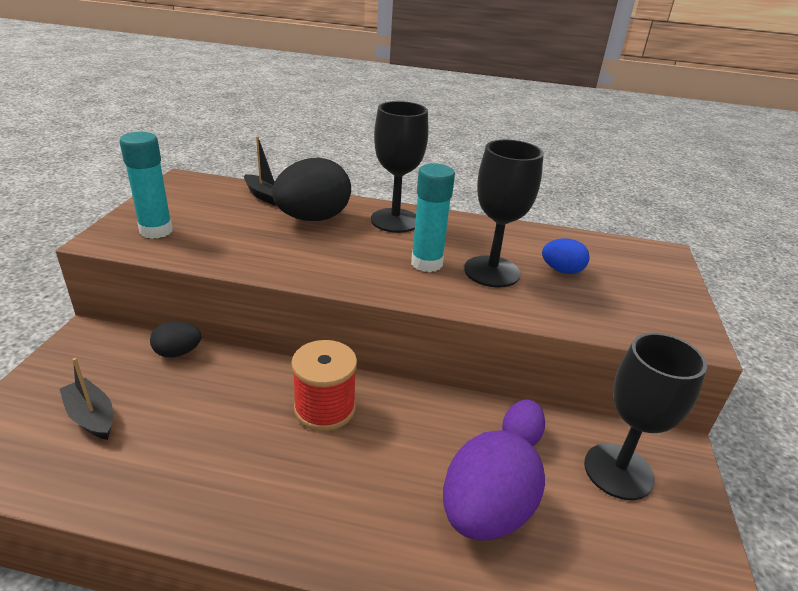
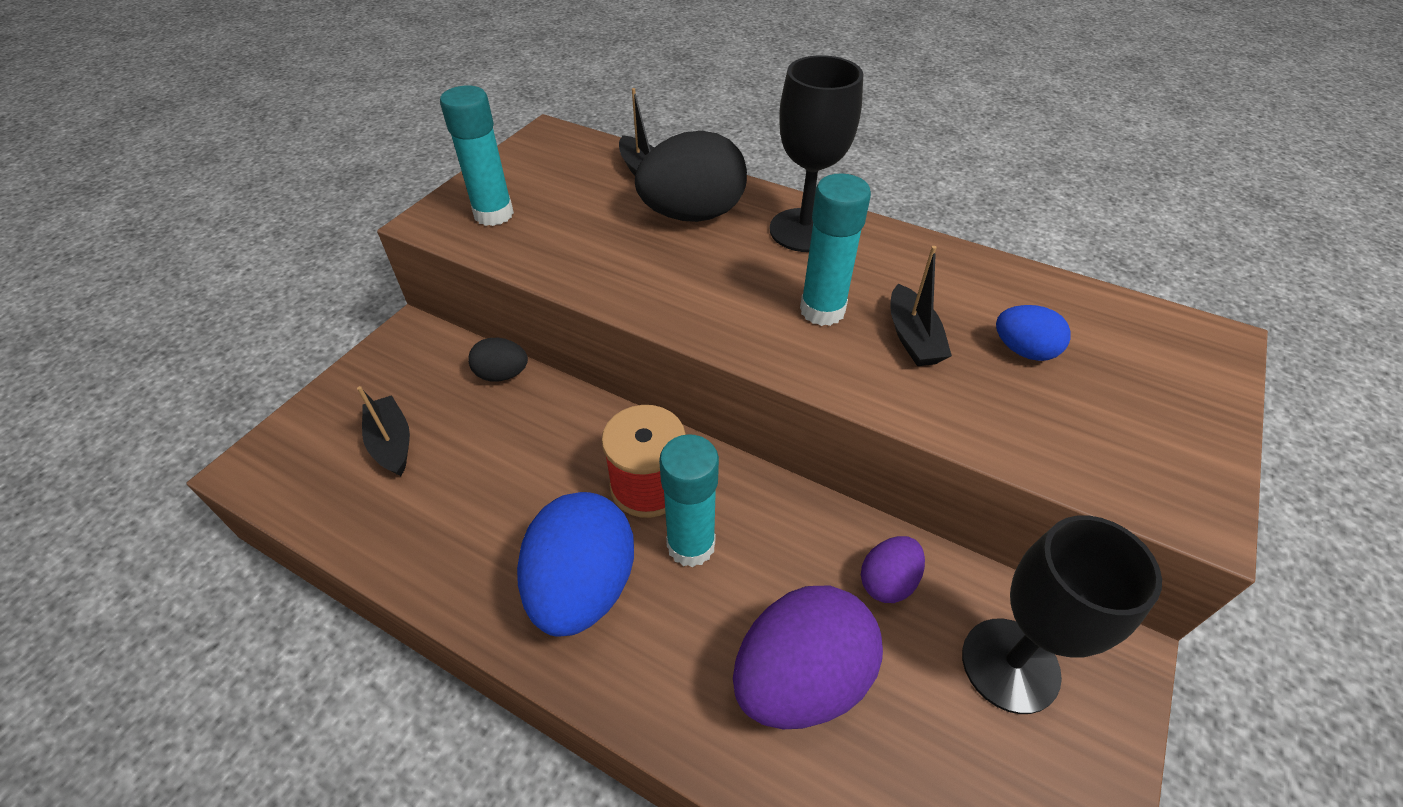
camera: 20 degrees right, 15 degrees up
(296, 488) = (582, 587): none -> blue egg
(372, 442) = (691, 545): none -> turquoise glue stick
(492, 271) = (913, 337): black goblet -> black boat

